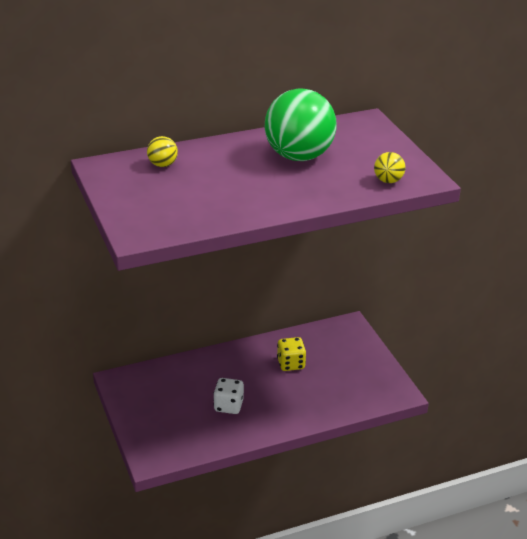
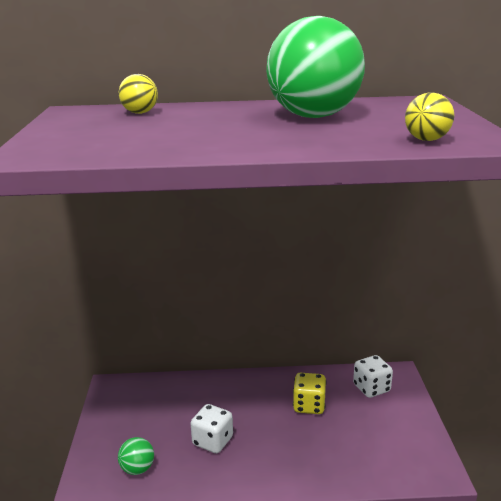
camera: 20 degrees right, 10 degrees down
(182, 437) = (137, 469): none -> green ball
(334, 340) = (371, 388): none -> white dice

